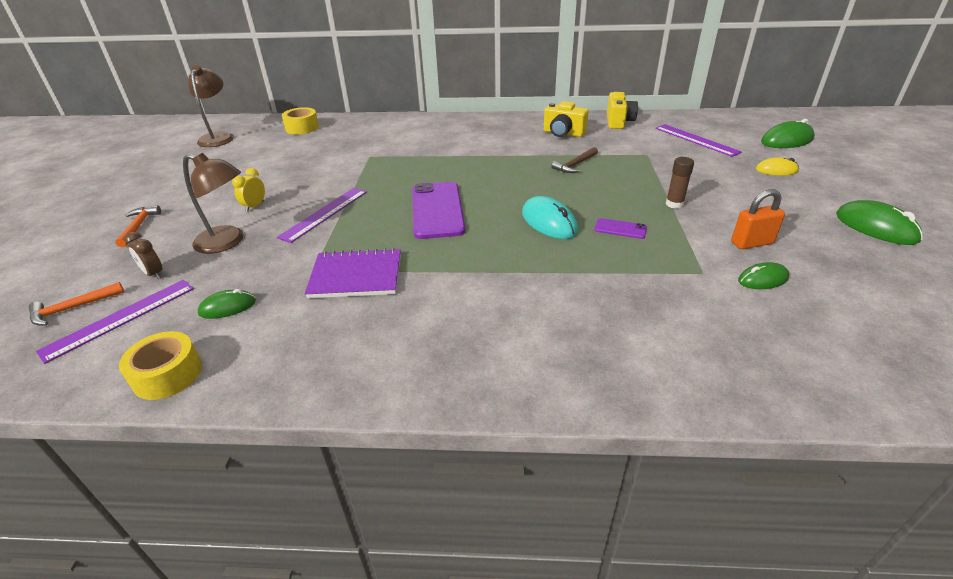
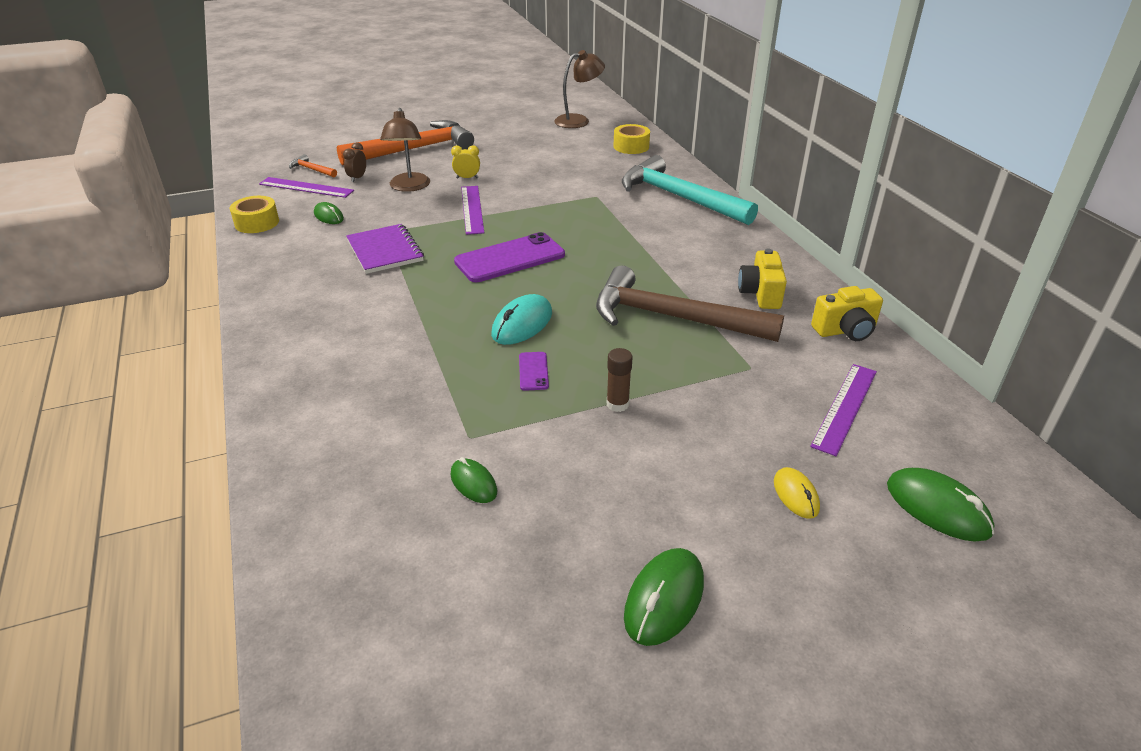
camera: 65 degrees right, 0 degrees up
(139, 226) = (414, 149): orange hammer -> orange hammer, size x2.45
(324, 214) = (472, 209): purple ruler -> purple ruler turned 75 degrees clockwise
(409, 129) = (679, 197): none -> turquoise hammer
(575, 165) = (672, 317): brown hammer -> brown hammer, size x2.45
(751, 243) = (552, 473): orange padlock -> none

